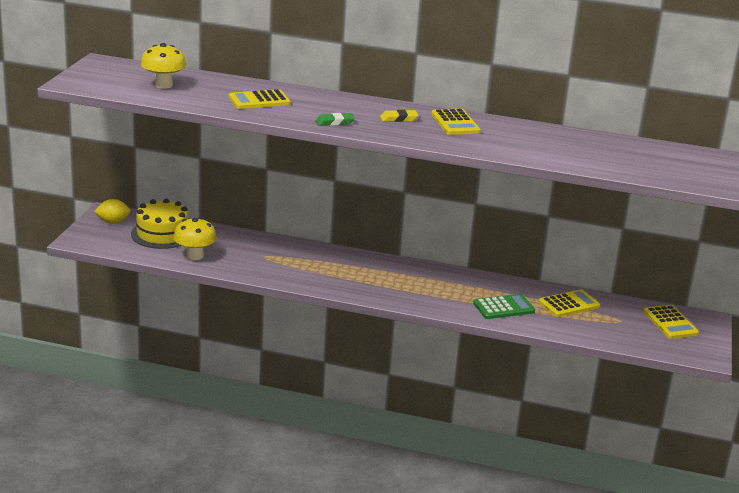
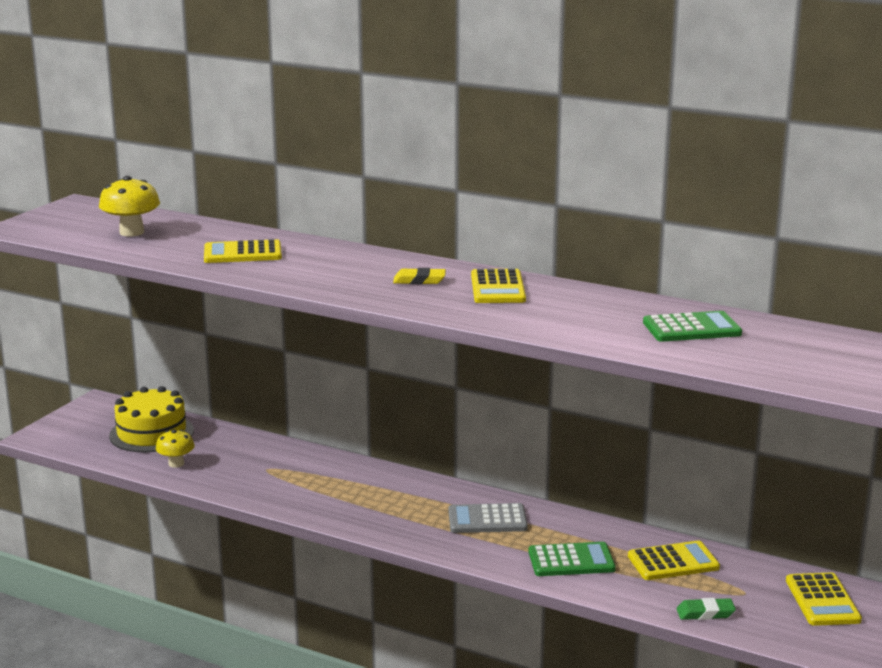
camera: 15 degrees right, 5 degrees down
(113, 222) = (98, 415): yellow lemon -> none
(195, 256) = (176, 464): yellow mushroom -> yellow mushroom, size x0.66
(334, 122) = (324, 283): green eraser -> green eraser (705, 613)
(435, 283) = (487, 520): none -> grey calculator
(597, 149) = (691, 328): none -> green calculator

